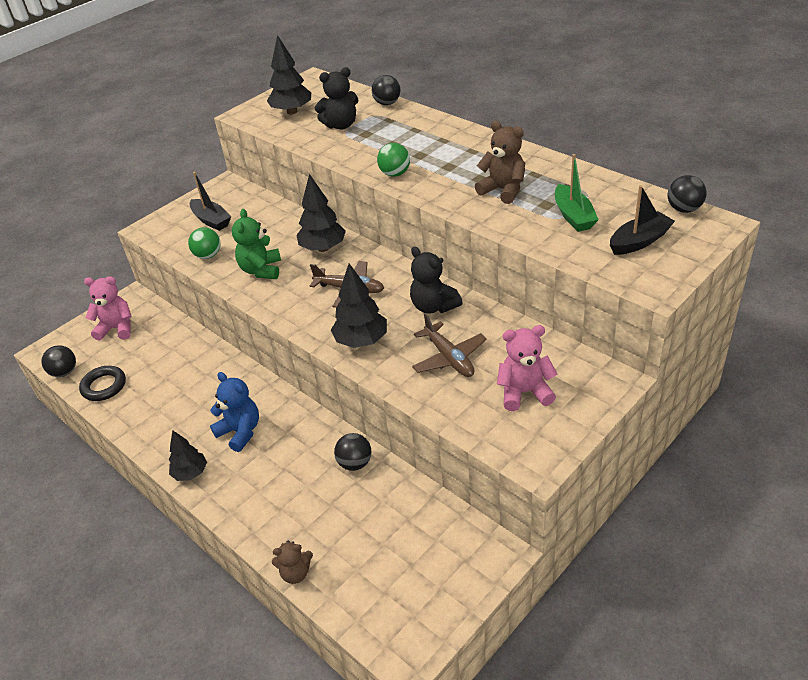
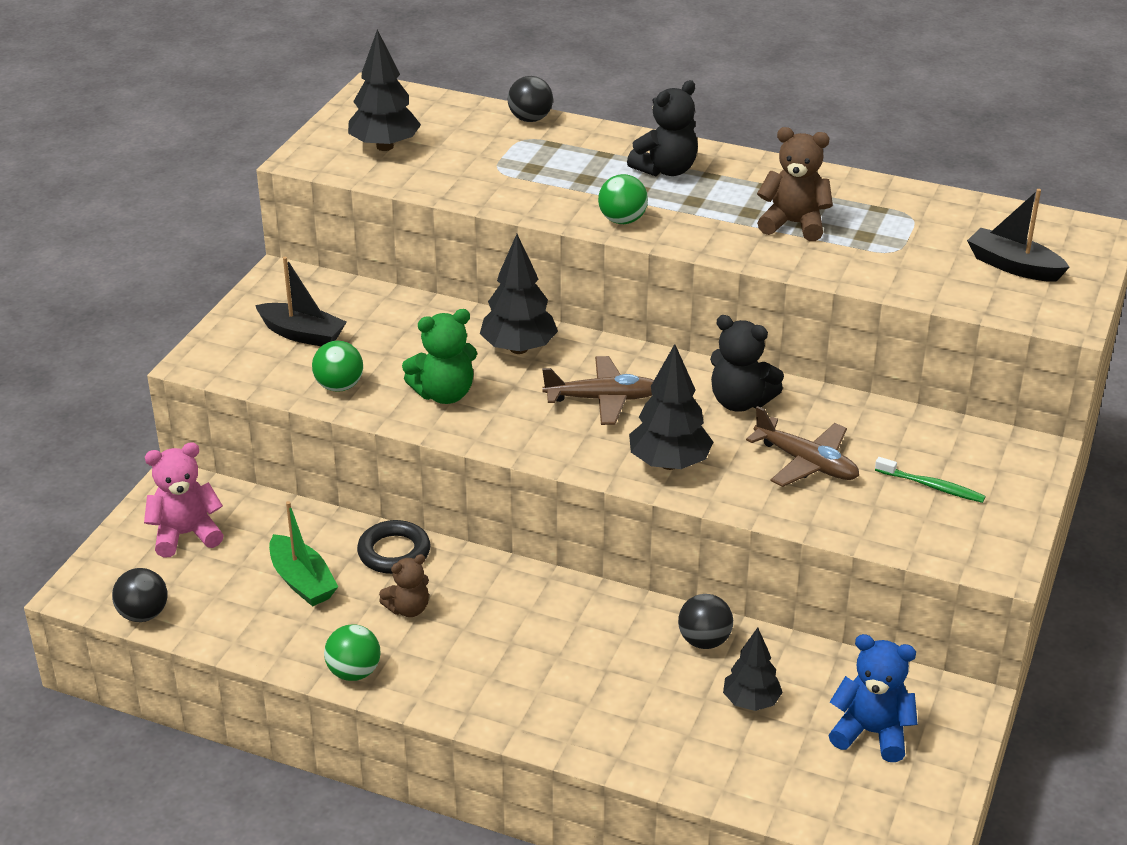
camera: 25 degrees left, 5 degrees down
(104, 386) = (231, 621): black ring -> black ring (394, 552)
(144, 434) = (354, 672): none -> green ball
(190, 473) = (468, 706): black tree -> black tree (751, 701)
(240, 432) = (505, 637): blue teddy bear -> blue teddy bear (871, 733)
(261, 270) = (444, 394): green teddy bear -> green teddy bear turned 90 degrees counterclockwise
(296, 573) = (713, 790): brown teddy bear -> brown teddy bear (408, 609)
(341, 125) = (483, 159): black teddy bear -> black teddy bear (666, 170)
(524, 392) = (931, 486): pink teddy bear -> green toothbrush
(573, 216) = (910, 246): green boat -> green boat (302, 581)
(639, 241) = (1013, 266): black boat -> black boat turned 90 degrees counterclockwise
(684, 209) = (1042, 219): black ball -> none

